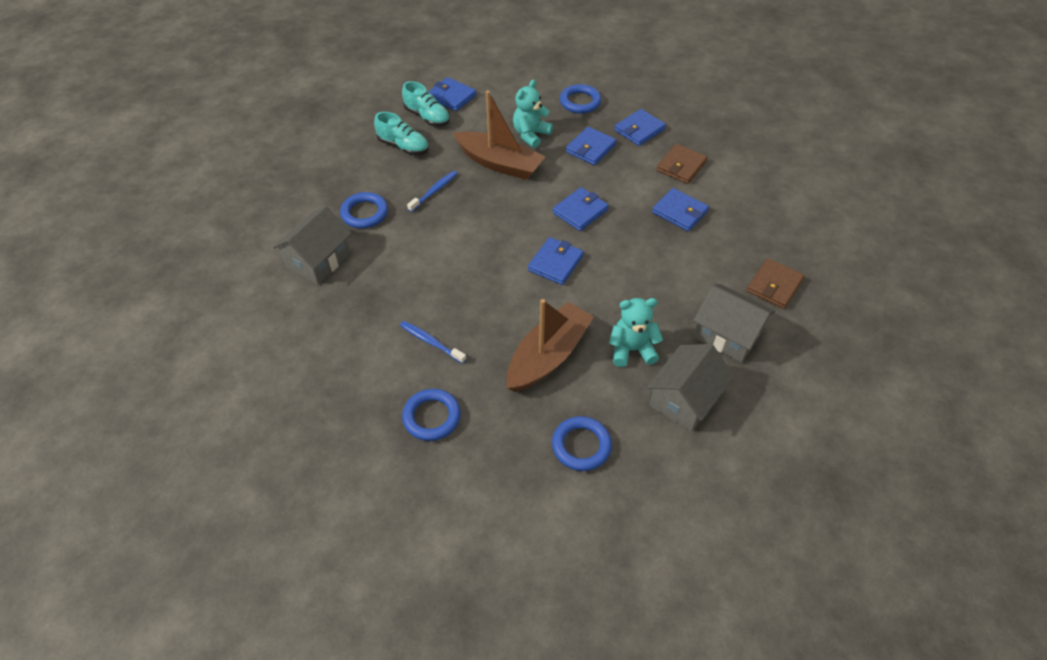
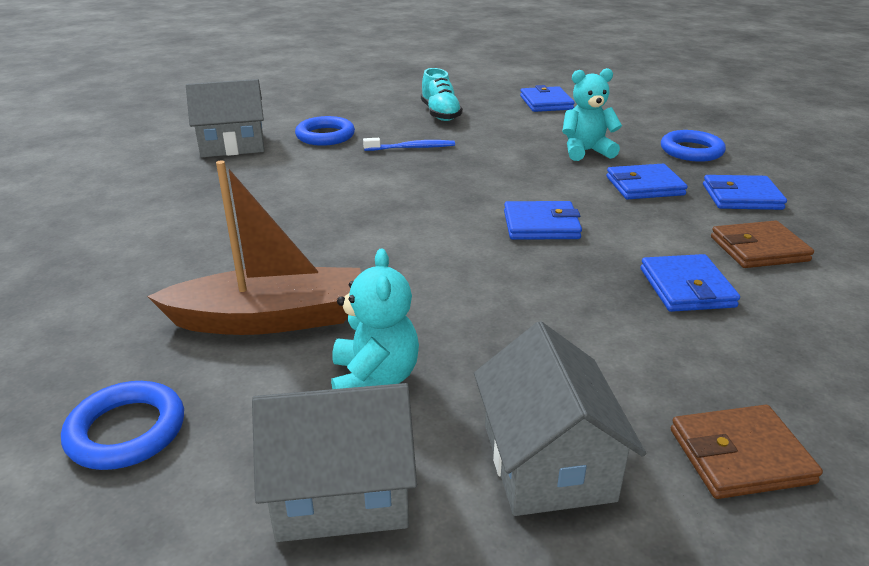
camera: 45 degrees right, 20 degrees down
(427, 117) = (497, 106): turquoise shoe -> none
(431, 342) = (194, 238): blue toothbrush -> none
(432, 417) = (72, 291): blue ring -> none
(499, 163) = (513, 156): brown boat -> none
(555, 263) = (432, 249): blue wallet -> none
(632, 349) = (374, 379): turquoise teddy bear -> turquoise teddy bear turned 45 degrees clockwise

